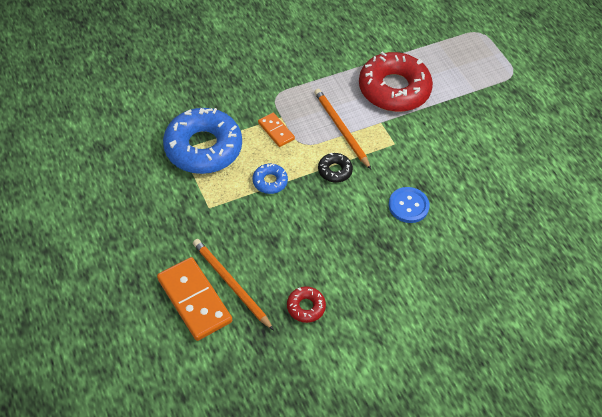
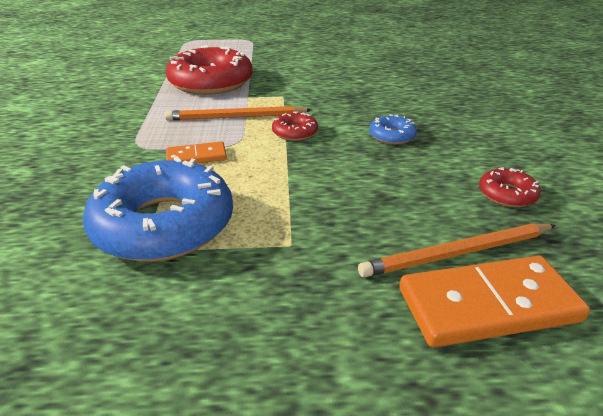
camera: 65 degrees left, 20 degrees down
(270, 181) = (279, 178): blue donut -> blue donut (392, 136)
(335, 170) = (295, 132): black donut -> red donut
(408, 206) = (371, 105): blue button -> none

